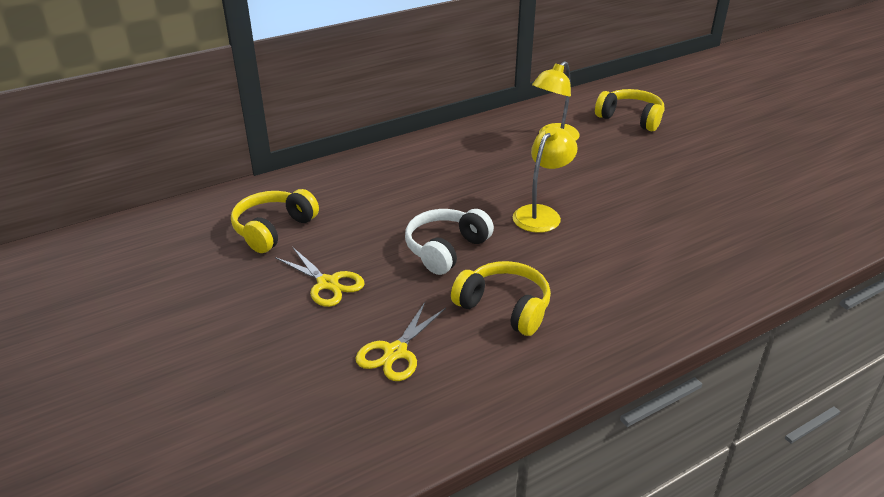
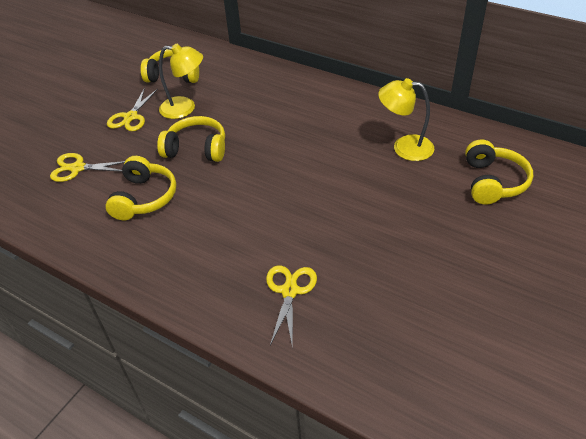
camera: 65 degrees right, 10 degrees up
(446, 249) = (196, 149): white headphones -> yellow headphones
(541, 214) = (275, 178): yellow lamp -> yellow lamp (185, 108)
(708, 249) = (289, 291): none -> yellow scissors

